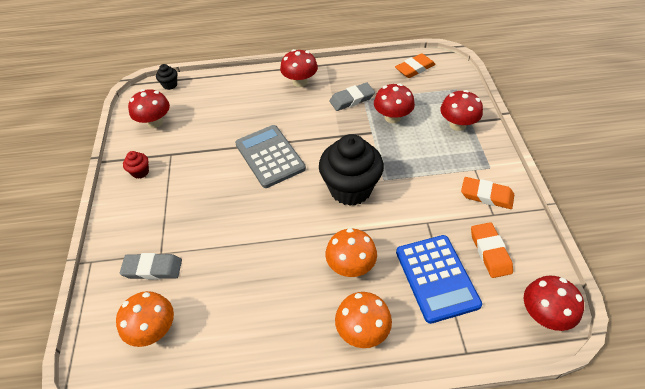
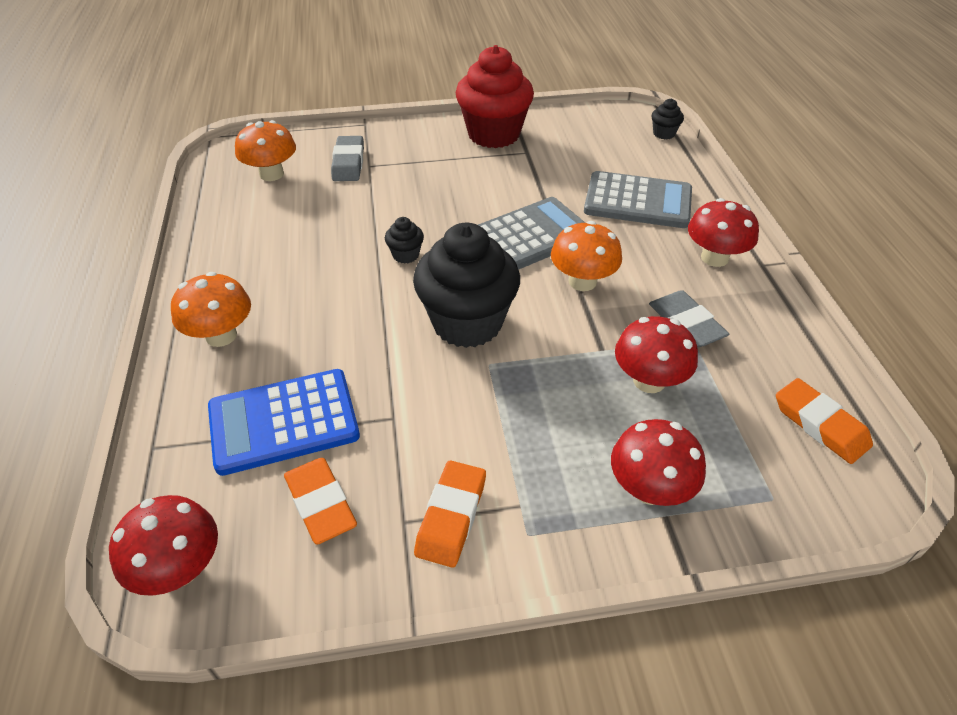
camera: 85 degrees right, 5 degrees down
(140, 172) = (493, 134): red cupcake -> red cupcake, size x2.39
(155, 122) = (584, 132): red mushroom -> none
(242, 105) = (638, 201): none -> grey calculator
(282, 222) = (405, 255): none -> black cupcake
(350, 266) = (323, 324): orange mushroom -> orange mushroom (582, 281)
(490, 252) = (320, 503): orange eraser -> orange eraser turned 75 degrees clockwise

